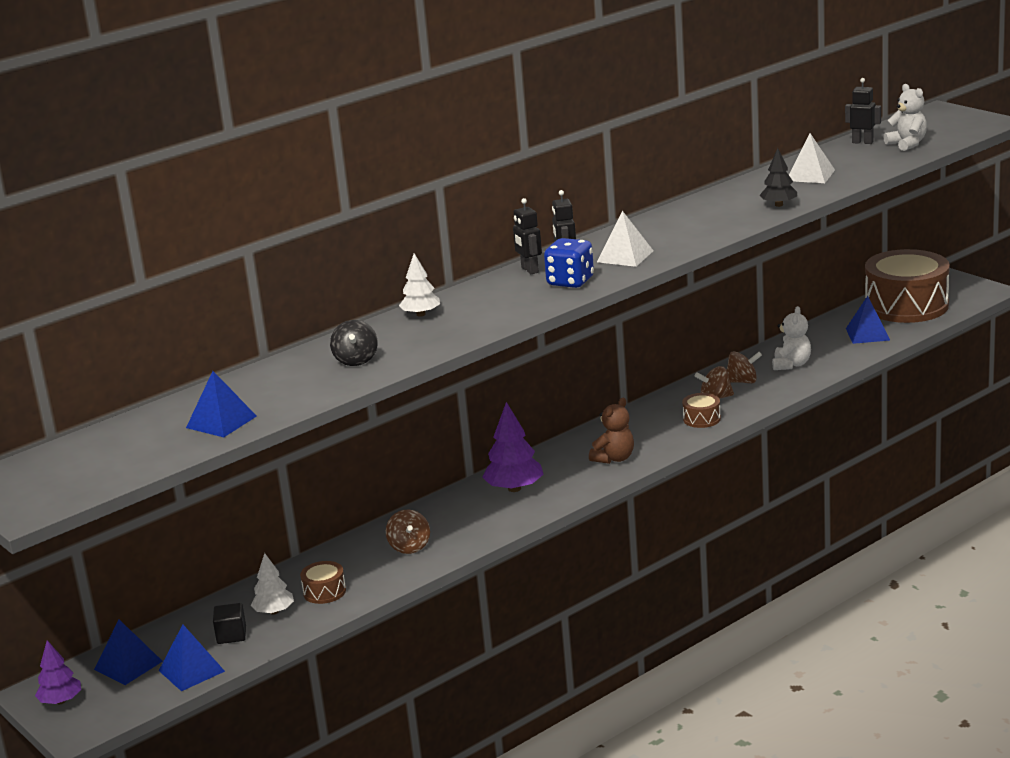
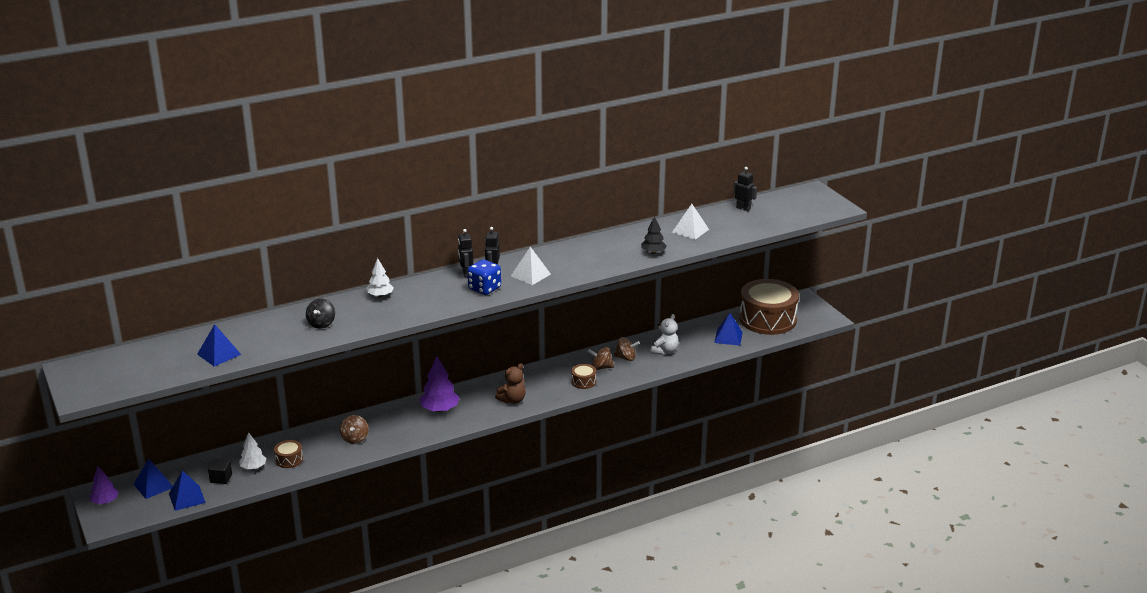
camera: 10 degrees right, 5 degrees up
(907, 144) = (770, 216): white teddy bear -> none

